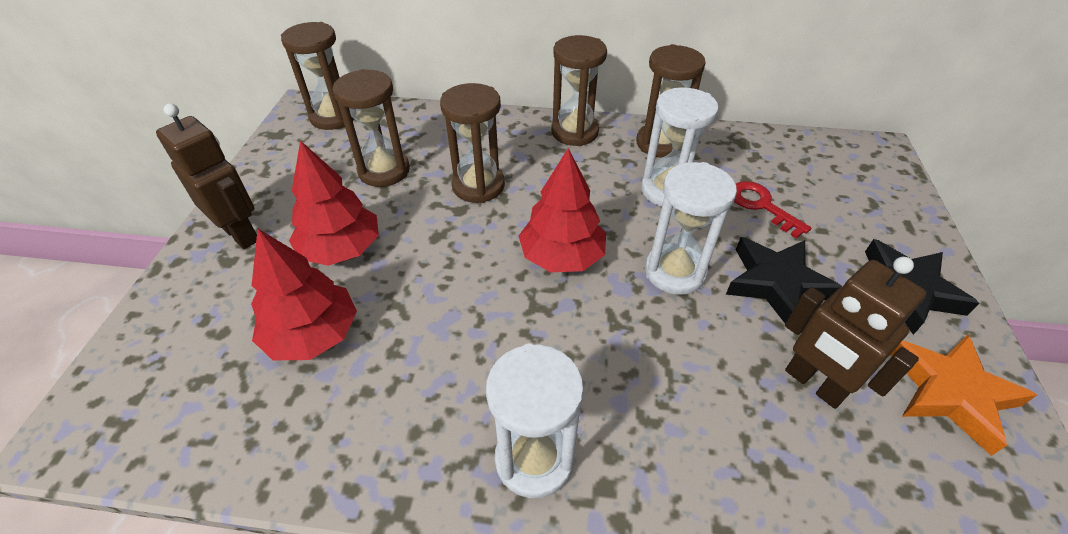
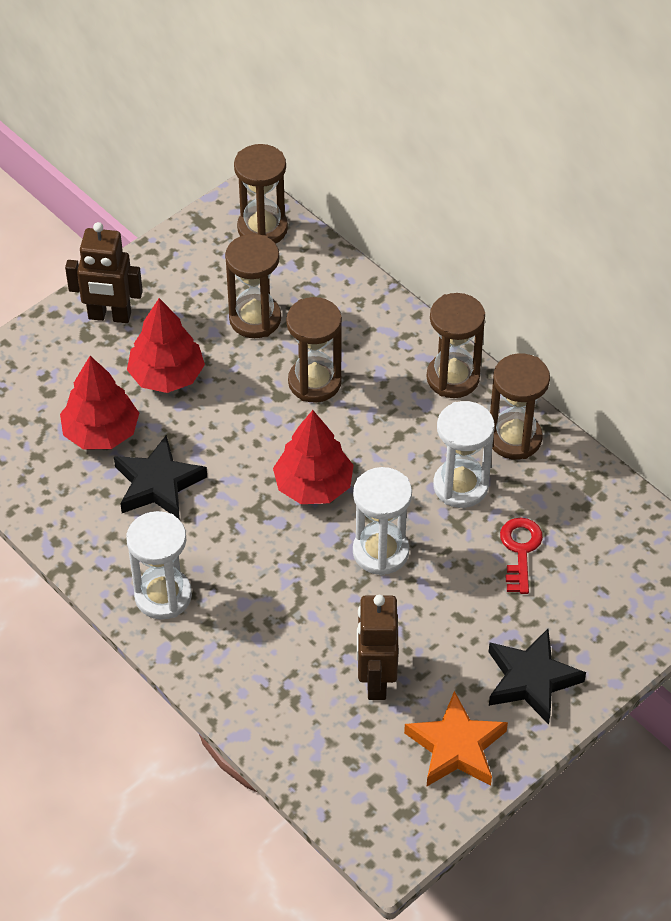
camera: 40 degrees right, 5 degrees up
(241, 234) = (109, 316): brown robot -> brown robot turned 105 degrees clockwise
(776, 283) = (443, 610): black star -> black star (158, 484)

